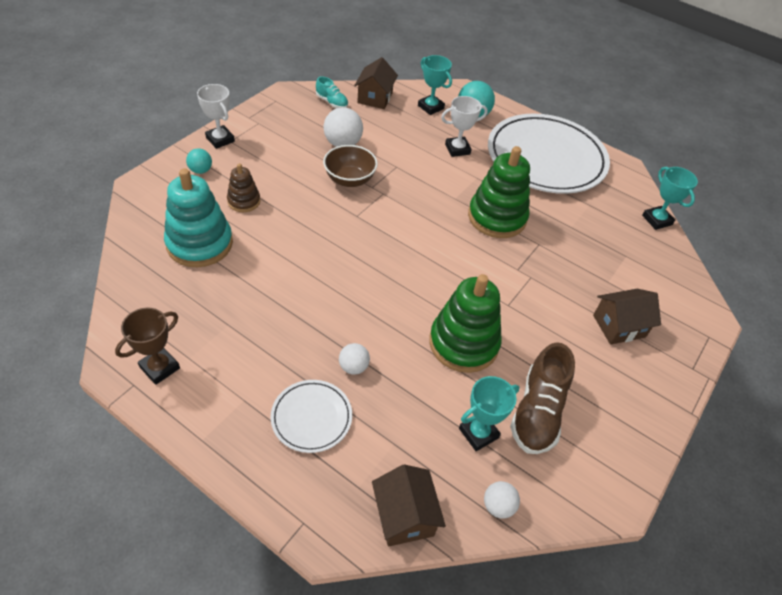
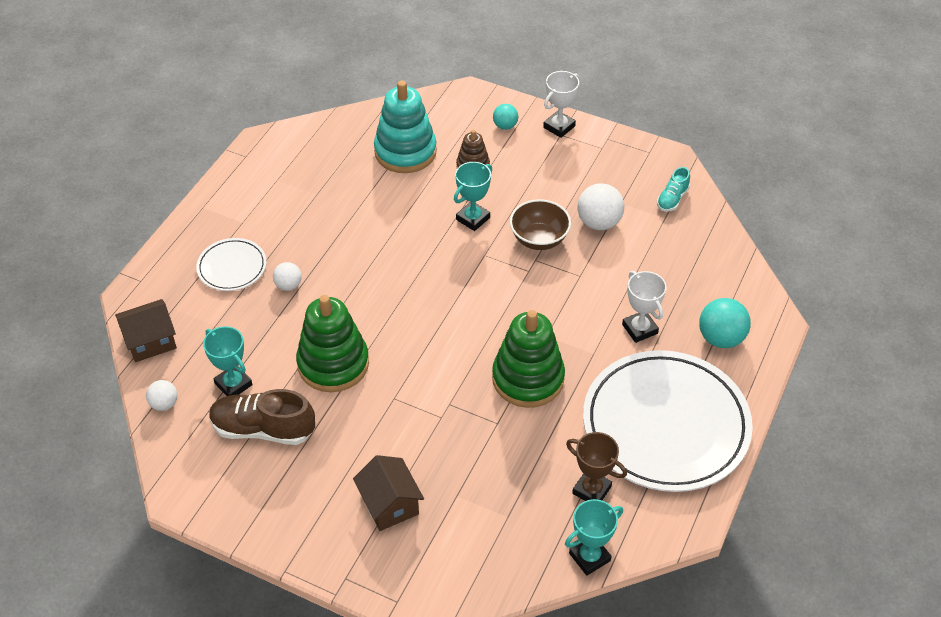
camera: 85 degrees right, 0 degrees up
(160, 367) = (264, 166): brown trophy -> brown trophy (591, 490)
(375, 97) = (704, 236): brown house -> none
(430, 107) = (714, 292): turquoise trophy -> turquoise trophy (473, 218)

